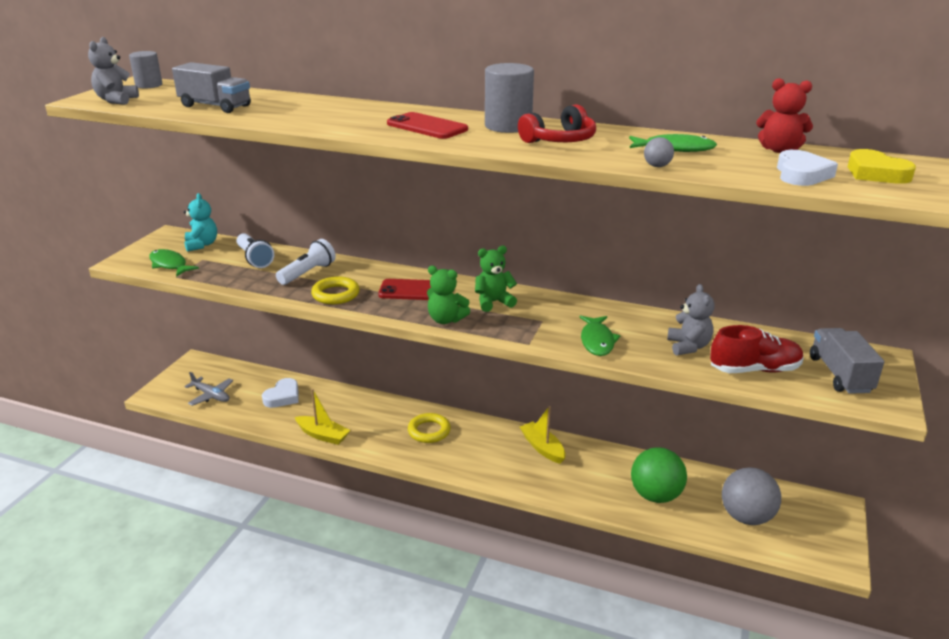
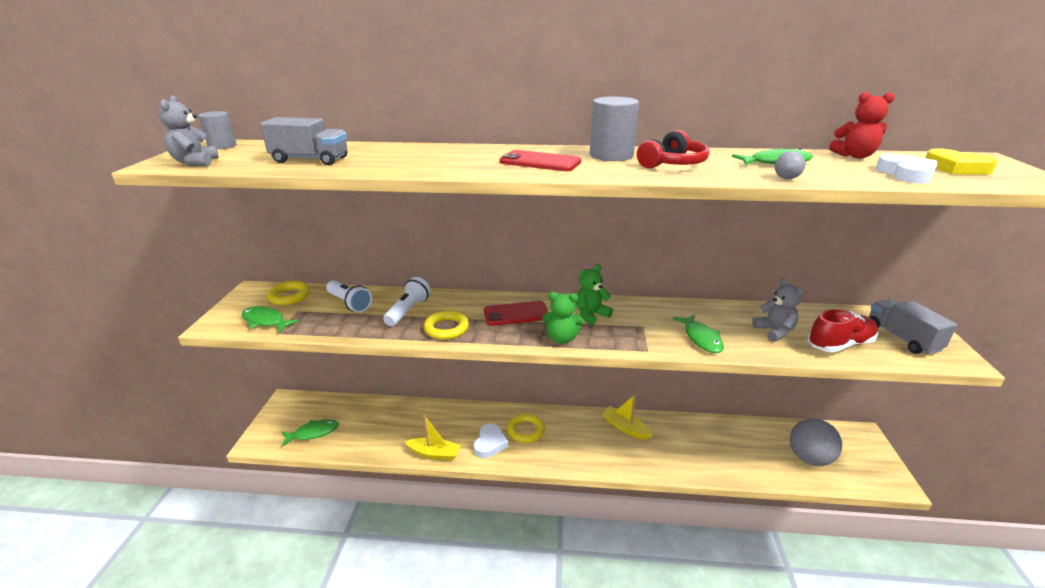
camera: 15 degrees left, 0 degrees up
(201, 245) = (290, 296): turquoise teddy bear -> yellow ring
(211, 395) = (313, 433): grey plane -> green fish
(283, 397) = (382, 421): white heart -> white heart (490, 443)
(655, 495) = (734, 453): green ball -> none

